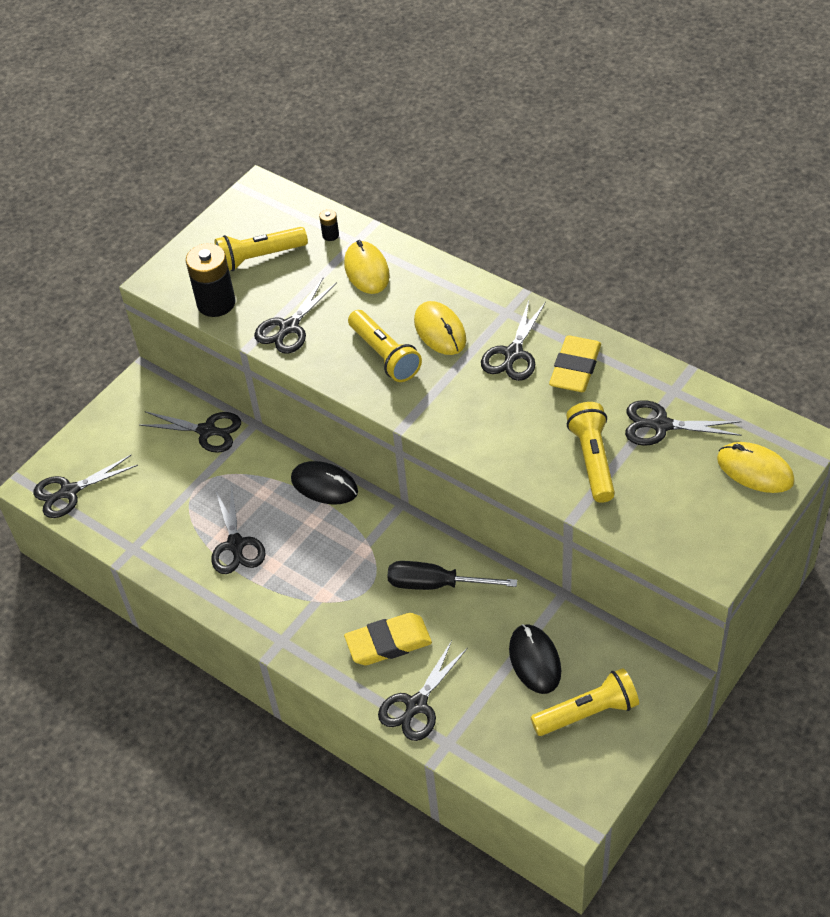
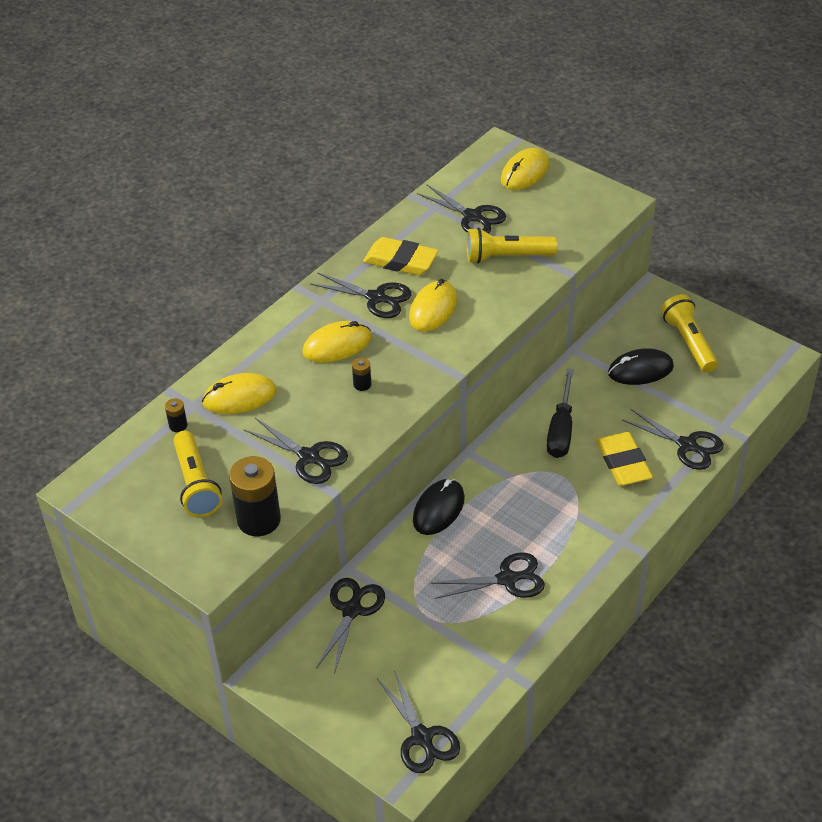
camera: 90 degrees left, 5 degrees down
(385, 355) = (362, 384): yellow flashlight -> black battery
(499, 401) = (433, 309): none -> yellow mouse
(660, 425) = (473, 217): black scissors -> black scissors turned 60 degrees counterclockwise

